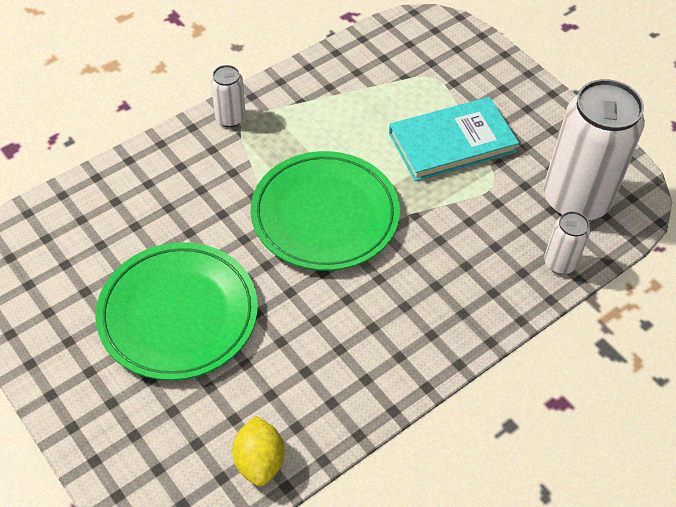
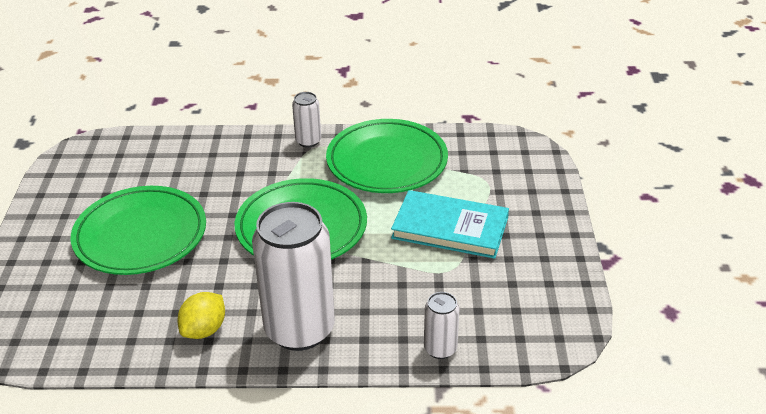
camera: 40 degrees right, 15 degrees down
(259, 461) = (85, 346): yellow lemon -> yellow lemon (204, 330)
(328, 102) = (387, 161): none -> green plate
(576, 200) = (506, 314): white can -> white can (299, 329)

